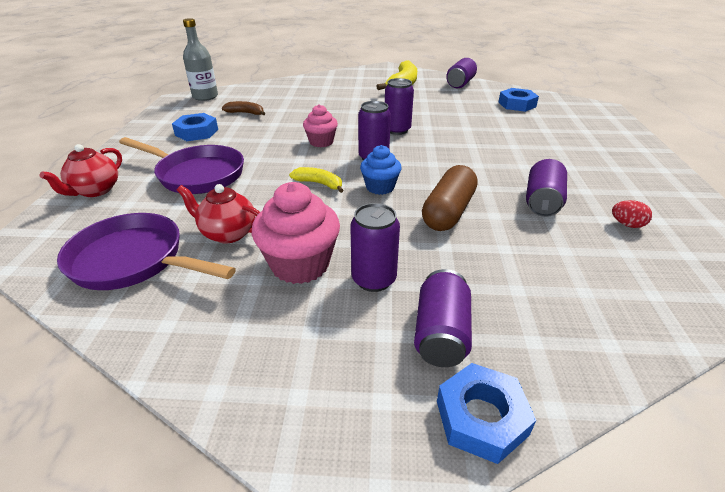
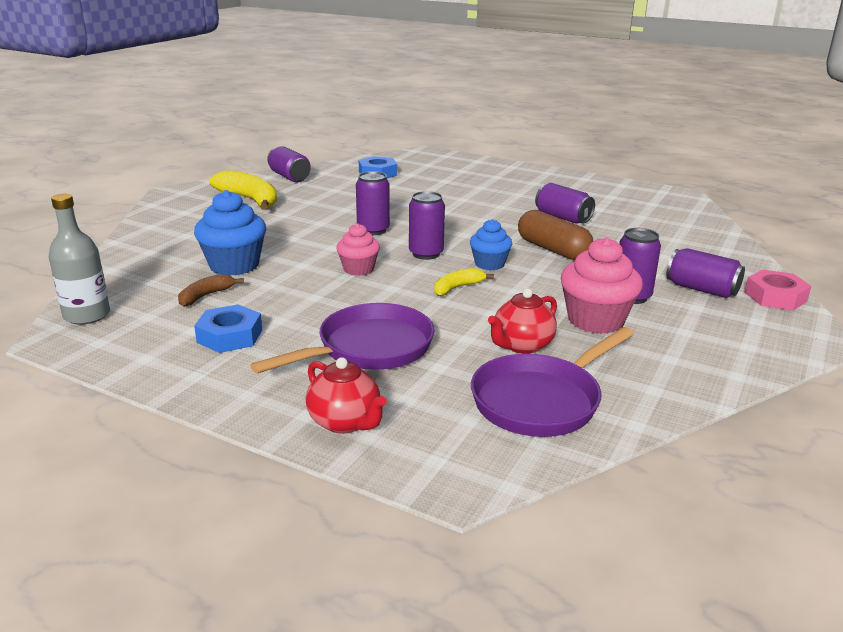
camera: 65 degrees left, 10 degrees down
(294, 108) = (234, 265): none -> blue cupcake
(481, 417) = (775, 297): blue nut -> pink nut
(627, 224) = (610, 205): red egg -> none

